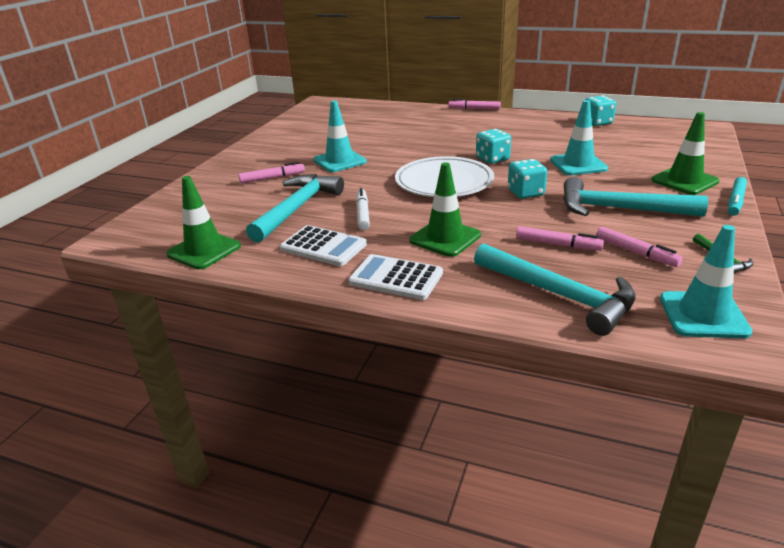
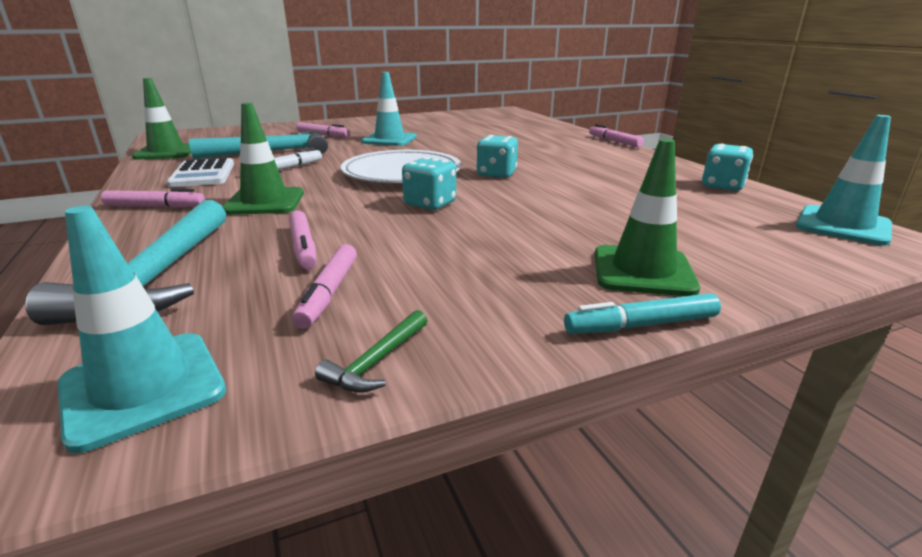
camera: 45 degrees right, 5 degrees down
(396, 278) = (155, 207): white calculator -> pink marker
(578, 164) = (562, 206): turquoise traffic cone -> turquoise traffic cone (843, 226)
(619, 209) = (461, 254): turquoise hammer -> none

